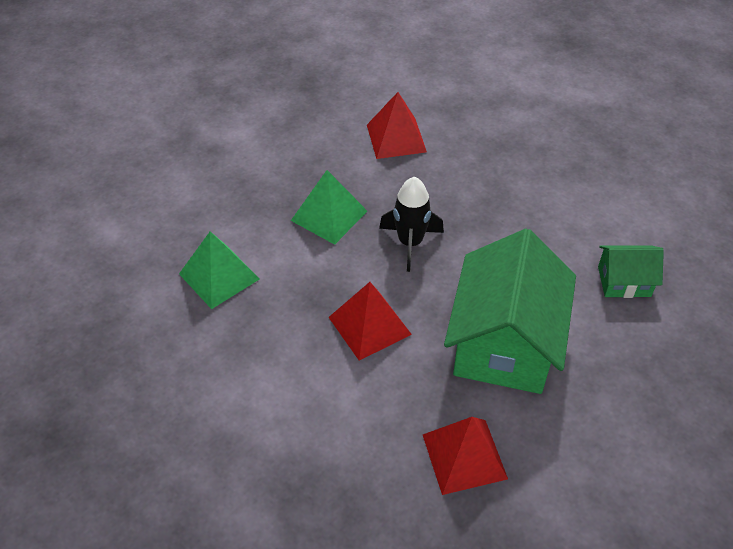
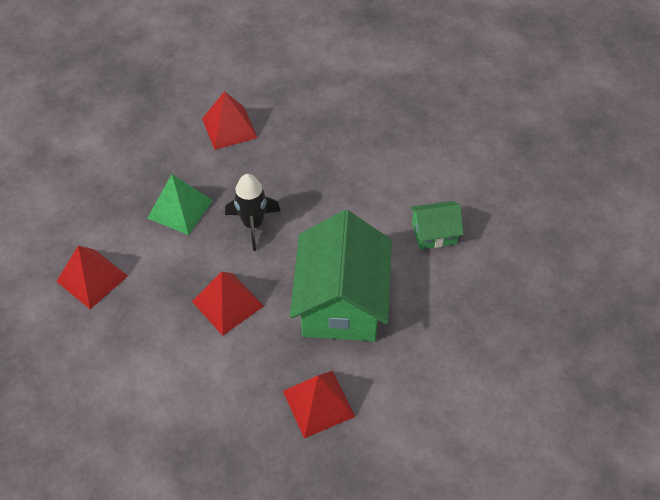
camera: 10 degrees left, 5 degrees up
(219, 276) = (92, 278): green pyramid -> red pyramid

